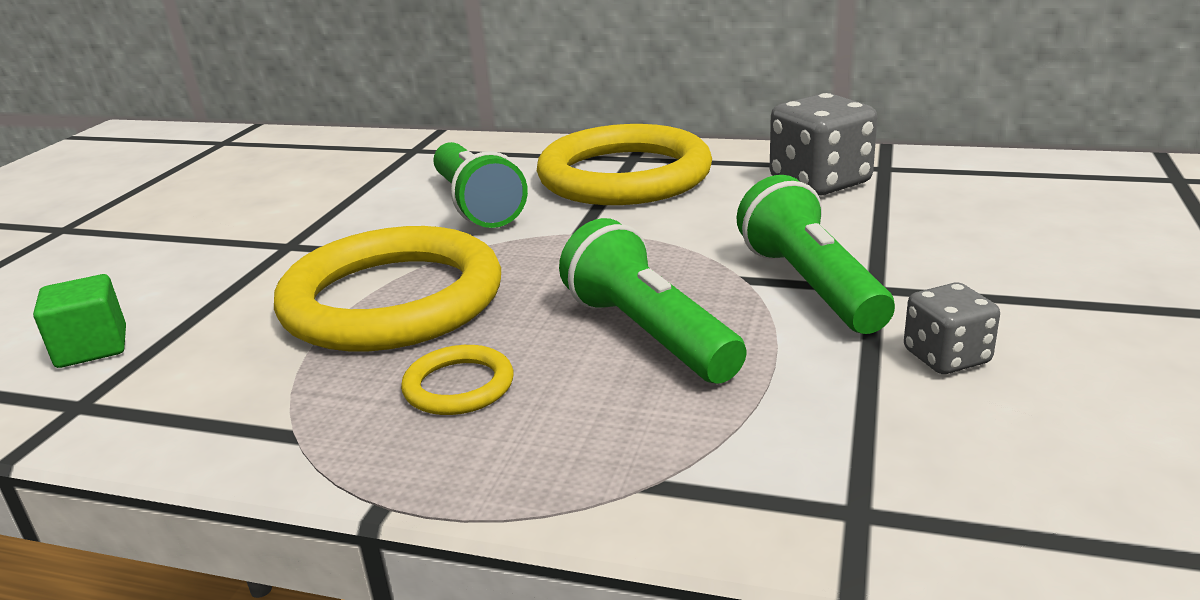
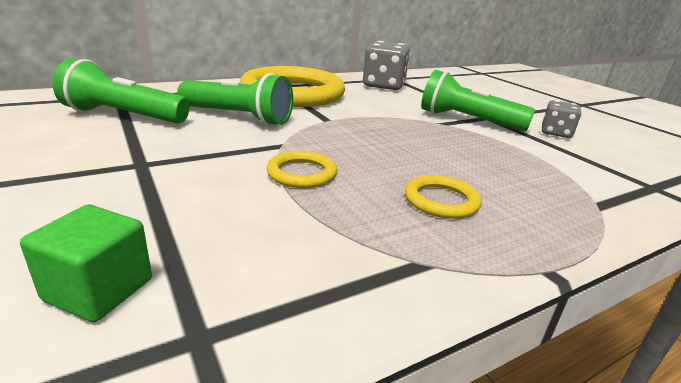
camera: 50 degrees left, 0 degrees up
(392, 300) = (302, 173): yellow ring -> yellow ring, size x0.42
(648, 334) = (459, 152): green flashlight -> green flashlight (123, 116)

